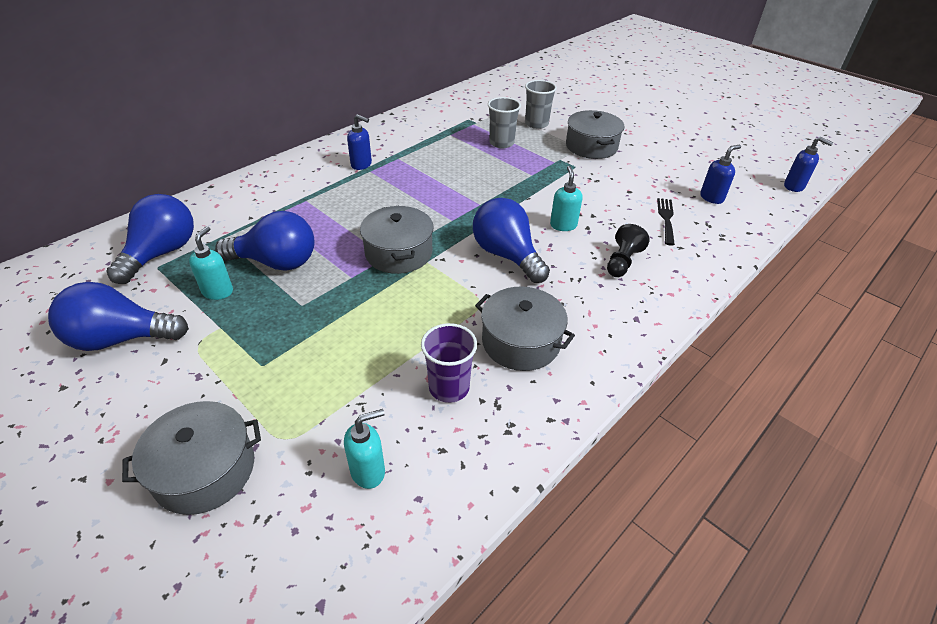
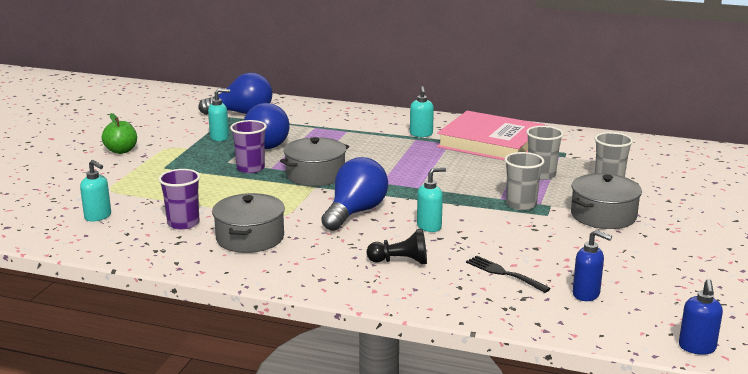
camera: 65 degrees right, 20 degrees down
(121, 339) = (159, 129): blue light bulb -> none
(155, 396) = (121, 151): none -> green apple
(205, 470) = (77, 177): grey pot -> none
(338, 292) = (250, 168): none -> purple cup
(361, 165) = (421, 134): blue soap dispenser -> turquoise soap dispenser
(417, 140) = (491, 143): none -> pink book
(550, 170) = (521, 204): none -> grey cup
(666, 219) = (504, 273): black fork -> black fork turned 120 degrees counterclockwise

